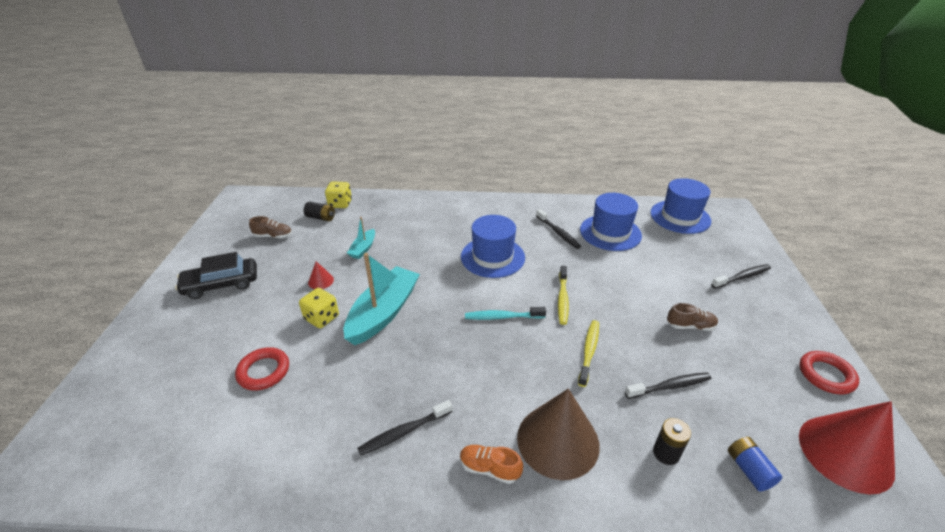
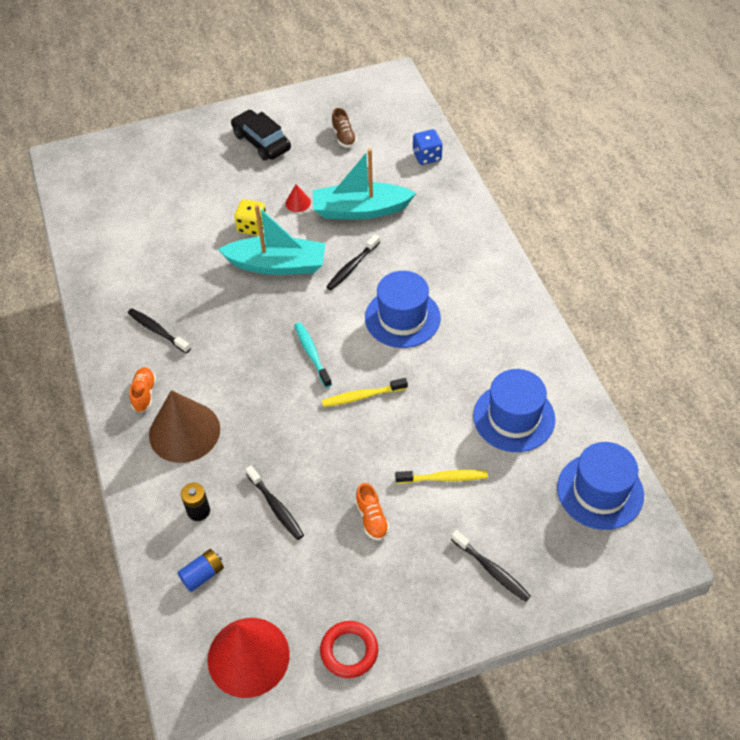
camera: 70 degrees right, 15 degrees up
(264, 371) = (181, 222): red ring -> none
(321, 217) = (393, 154): black battery -> none
(340, 204) = (427, 156): yellow dice -> blue dice
(363, 249) = (360, 210): turquoise boat -> turquoise boat, size x2.04
(558, 233) = (483, 365): black toothbrush -> black toothbrush (352, 267)
(589, 351) = (295, 434): yellow toothbrush -> yellow toothbrush (444, 478)
(690, 326) = (372, 518): brown shoe -> orange shoe

